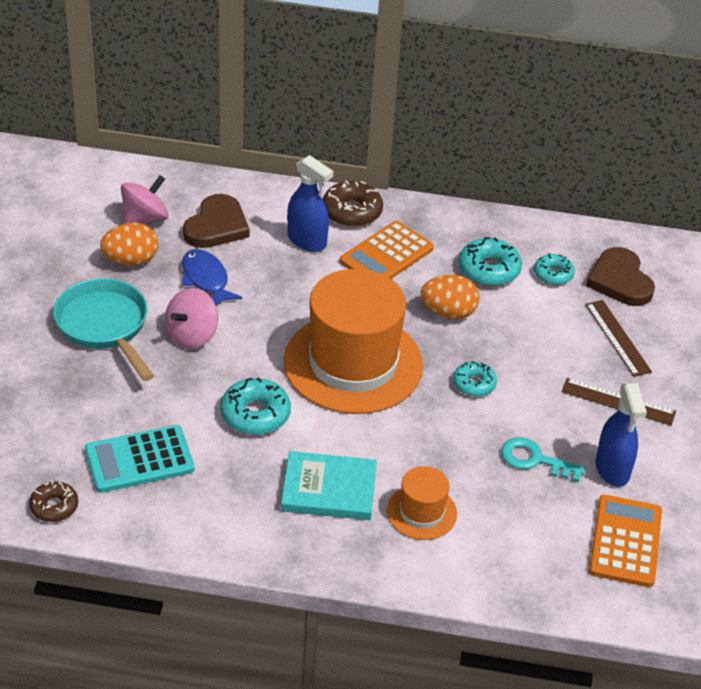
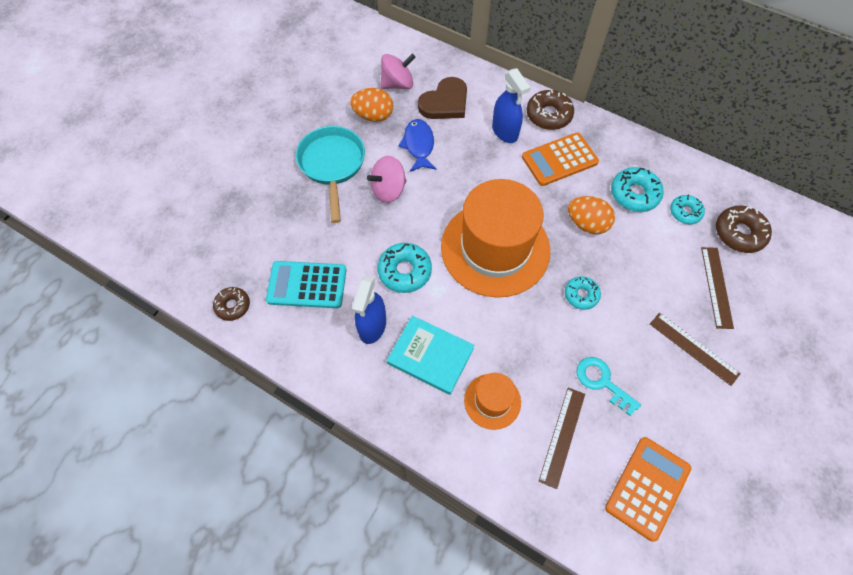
camera: 25 degrees right, 20 degrees up
(514, 522) = (562, 436): none -> brown ruler
(612, 469) = (663, 412): blue spray bottle -> blue spray bottle (372, 326)
(620, 280) = (739, 233): brown heart -> brown donut

